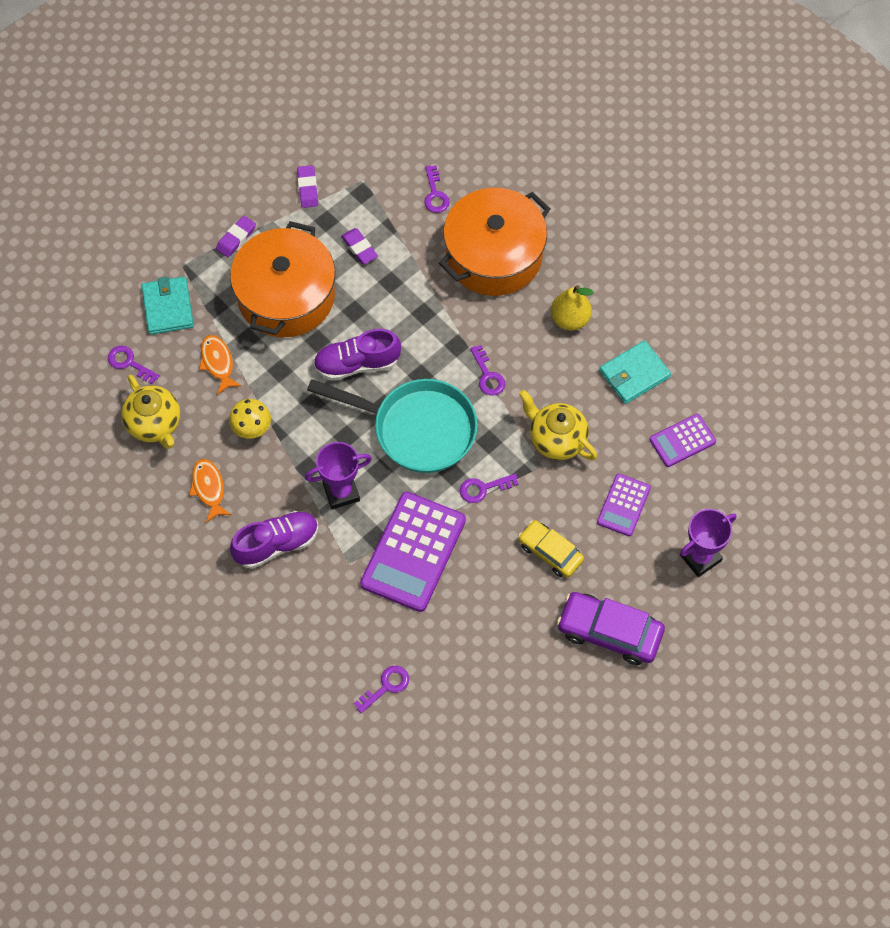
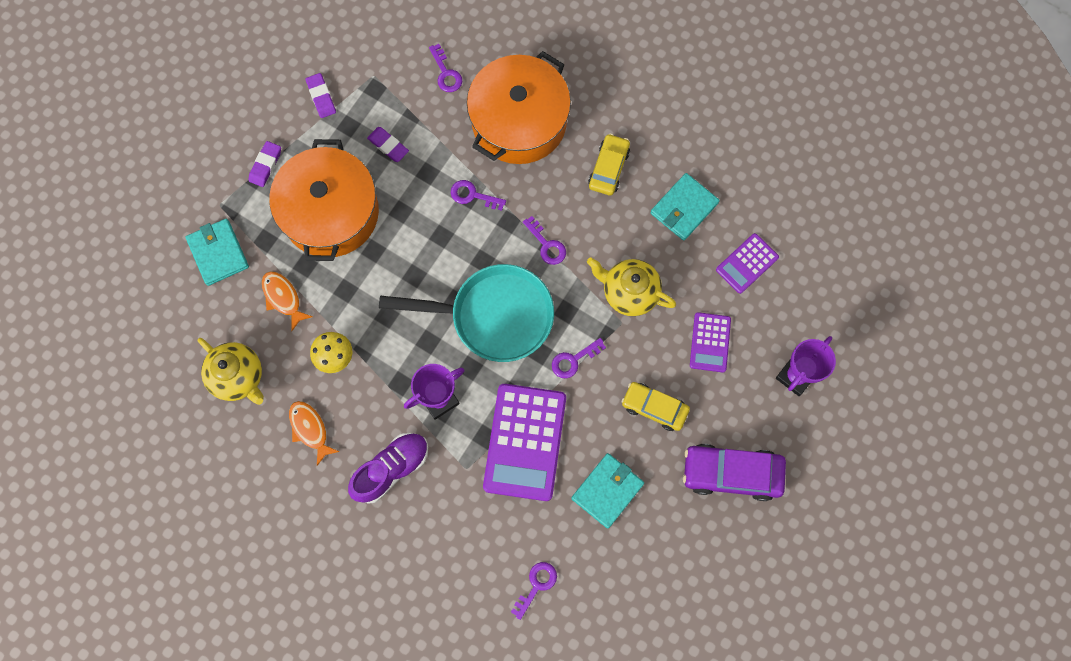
camera: 15 degrees left, 10 degrees up
(129, 363) = (196, 320): purple key -> purple key (473, 195)
(357, 364) = (418, 264): purple shoe -> none
(481, 617) = (607, 491): none -> turquoise wallet
(570, 319) = (608, 168): yellow pear -> yellow car

